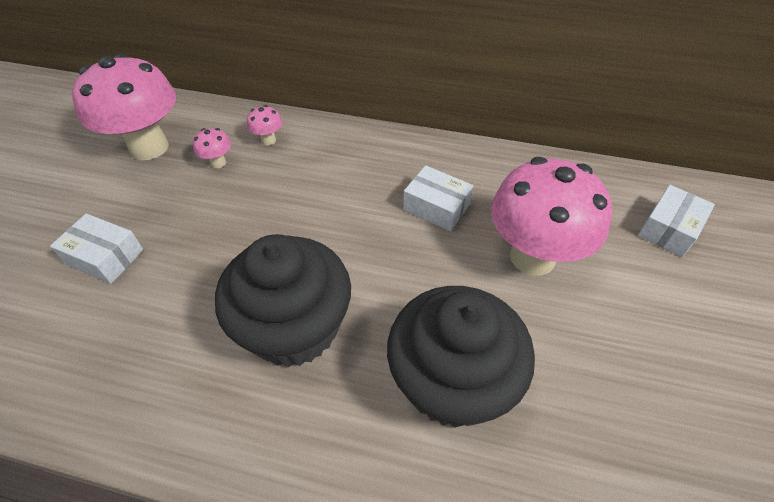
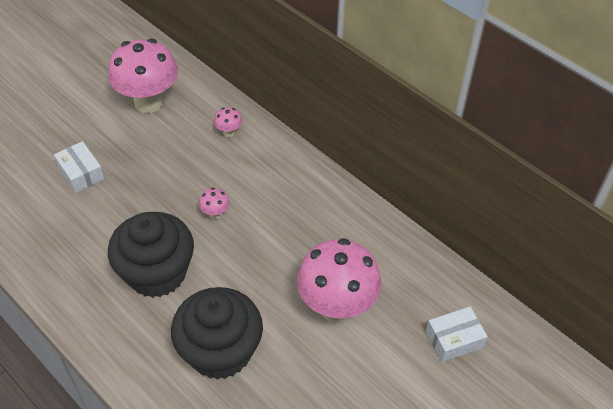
camera: 30 degrees right, 0 degrees up
(218, 163) = (184, 135): pink mushroom -> pink mushroom (215, 214)
(436, 207) = (303, 240): white box -> none

